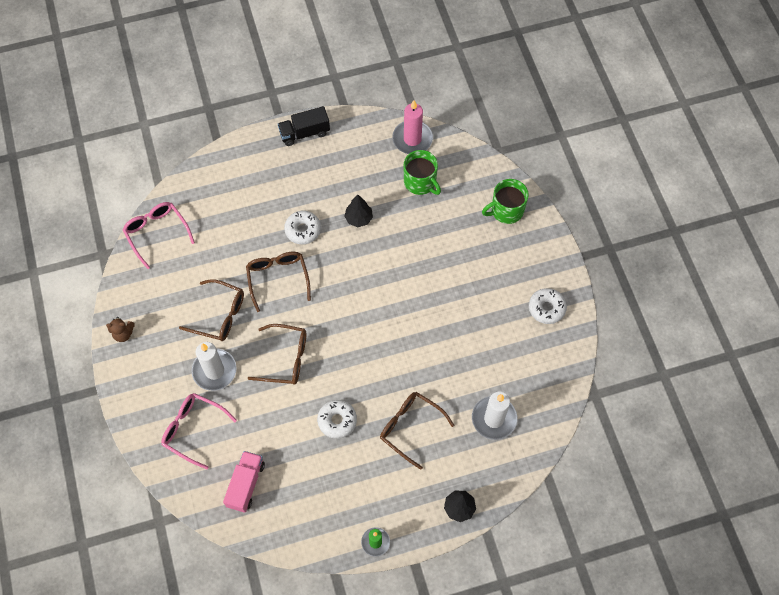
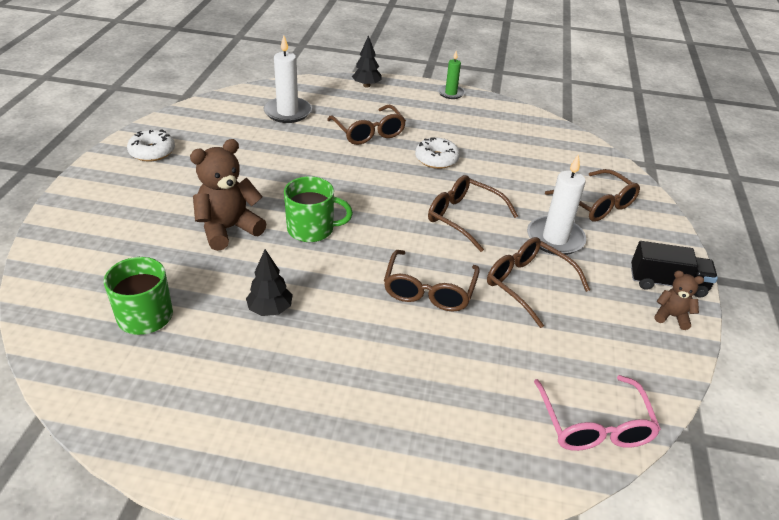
camera: 155 degrees left, 25 degrees down
(193, 429) = (597, 204): pink glasses -> brown glasses
(246, 484) = (553, 154): pink truck -> none
(303, 230) = (358, 330): white donut -> none
(304, 133) = (249, 477): black truck -> black truck (667, 283)
(412, 139) = (91, 378): pink candle -> none
(430, 264) = (228, 229): none -> brown teddy bear
(506, 210) = (81, 239): green mug -> green mug (312, 229)

